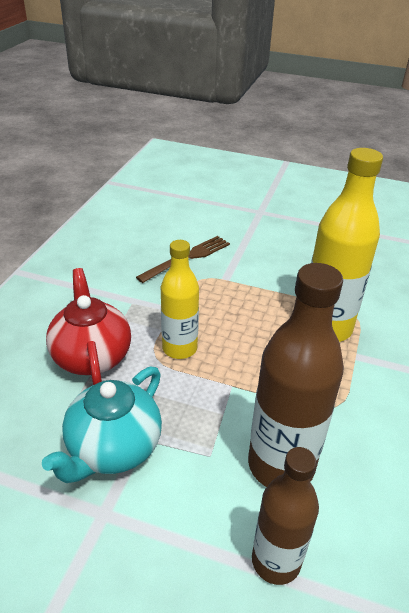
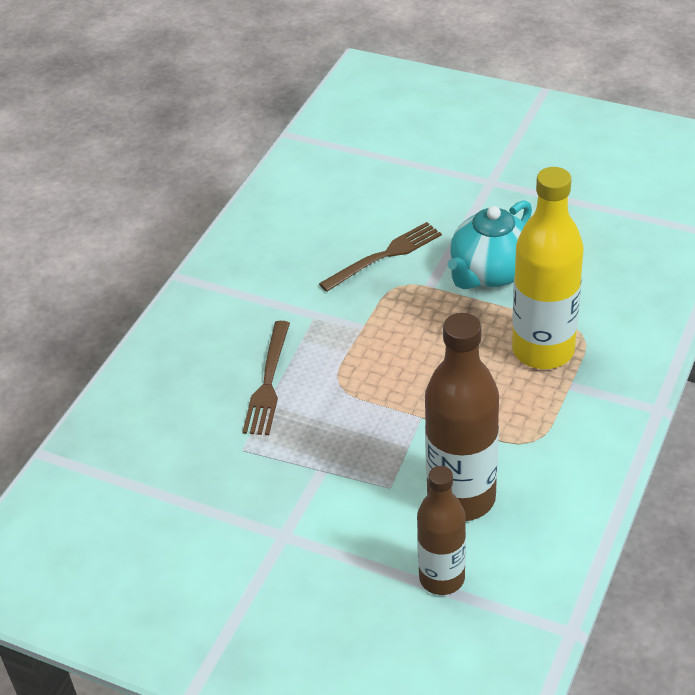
camera: 10 degrees right, 5 degrees up
(91, 356) = (268, 382): red teapot -> brown fork
(113, 448) = (292, 478): turquoise teapot -> turquoise teapot (491, 273)
(179, 348) = (367, 374): yellow bottle -> none

